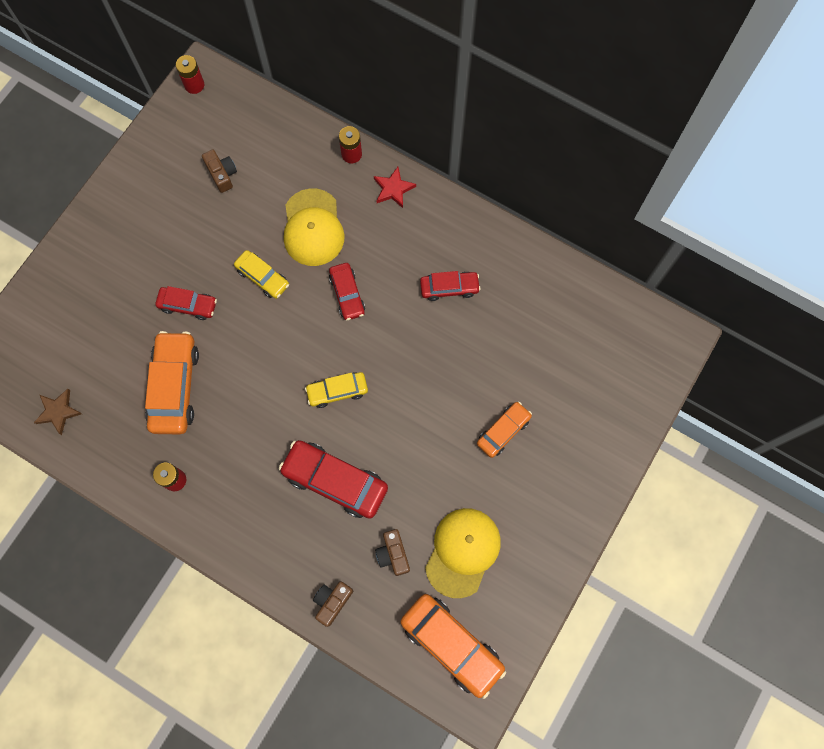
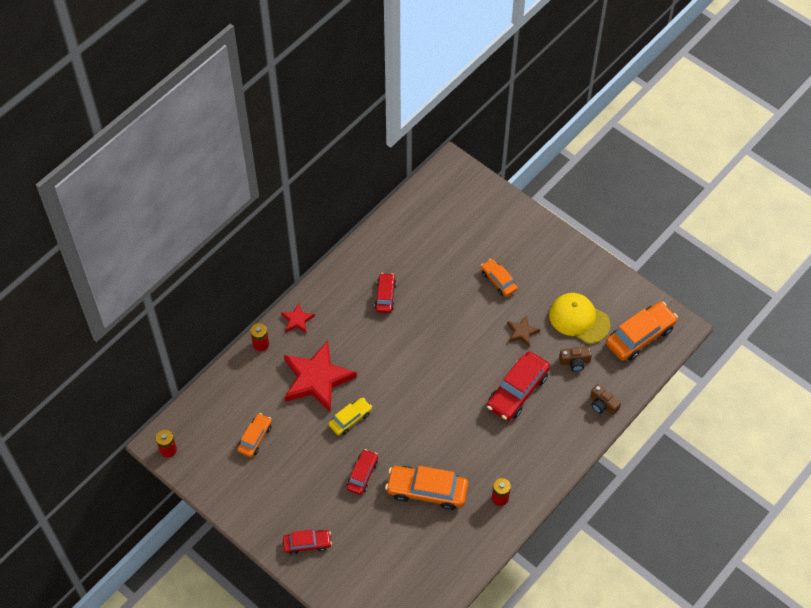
camera: 80 degrees left, 15 degrees down
(58, 411) = (432, 577): brown star -> brown star (522, 332)
(222, 174) = (255, 438): brown camera -> orange car
(313, 228) = (317, 379): yellow cap -> red star
(337, 391) = (450, 380): yellow car -> none
(347, 294) = (376, 363): red car -> red car (307, 544)

